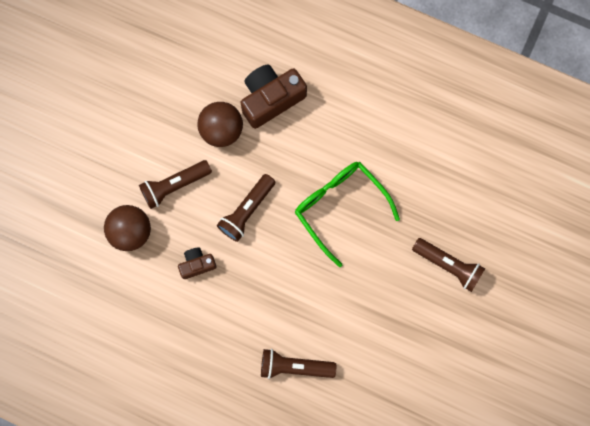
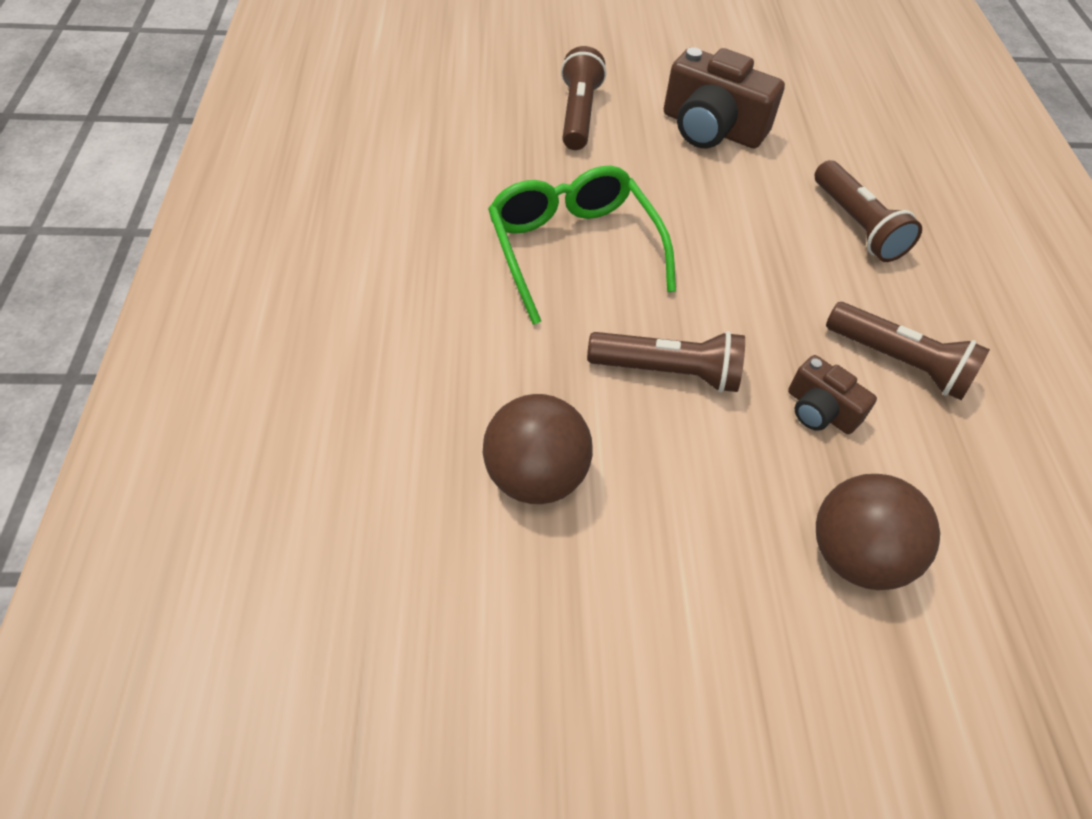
camera: 120 degrees left, 25 degrees down
(174, 185) = (705, 514): brown flashlight -> brown flashlight (899, 362)
(271, 99) = (422, 416): brown camera -> brown camera (711, 129)
(340, 207) = (573, 249): green glasses -> green glasses turned 135 degrees clockwise

